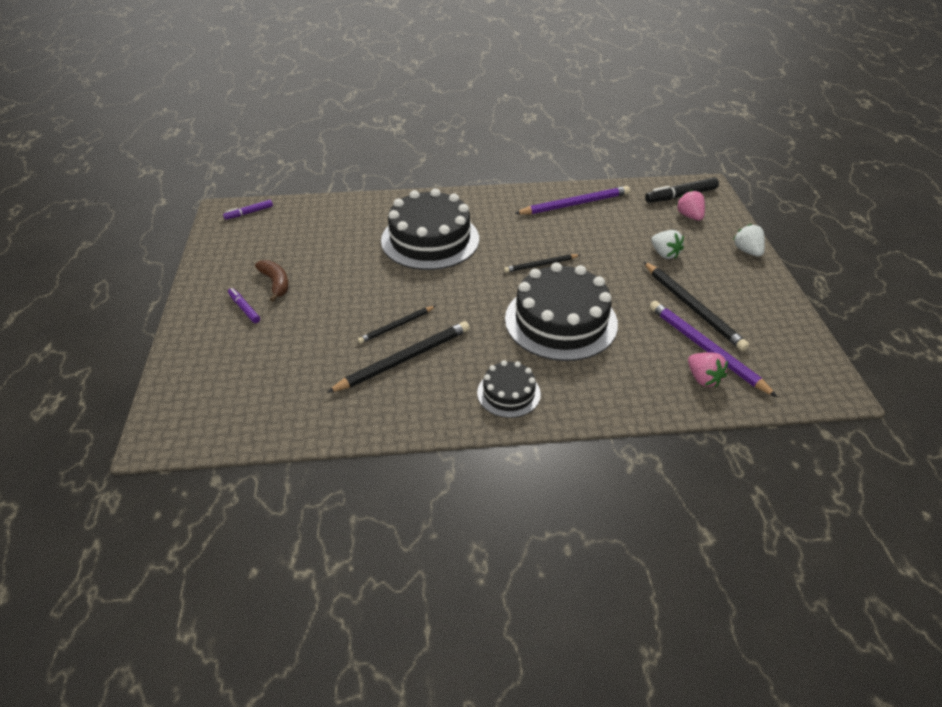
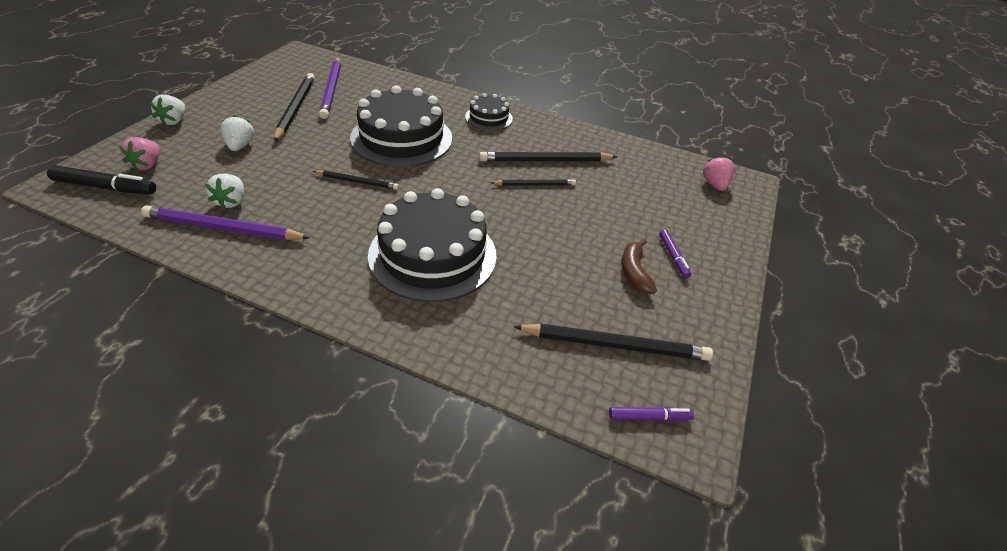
camera: 155 degrees left, 0 degrees up
(278, 236) = (615, 345): none -> black pencil
(597, 218) = (231, 202): none -> white strawberry
(703, 378) = (360, 81): pink strawberry -> pink strawberry (714, 185)

